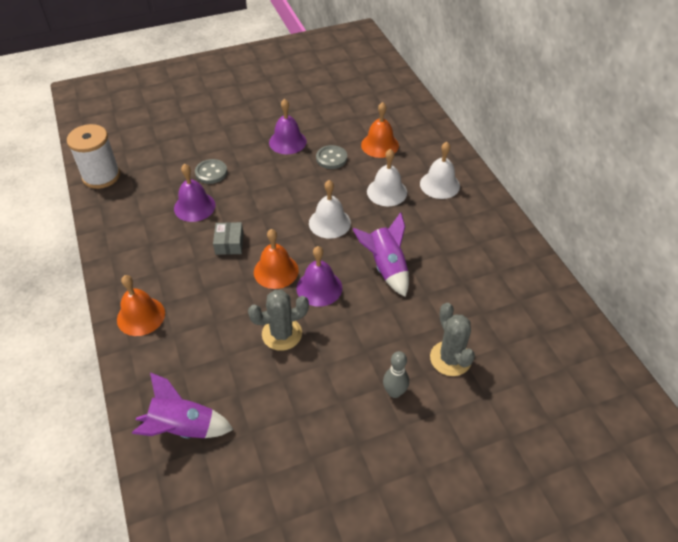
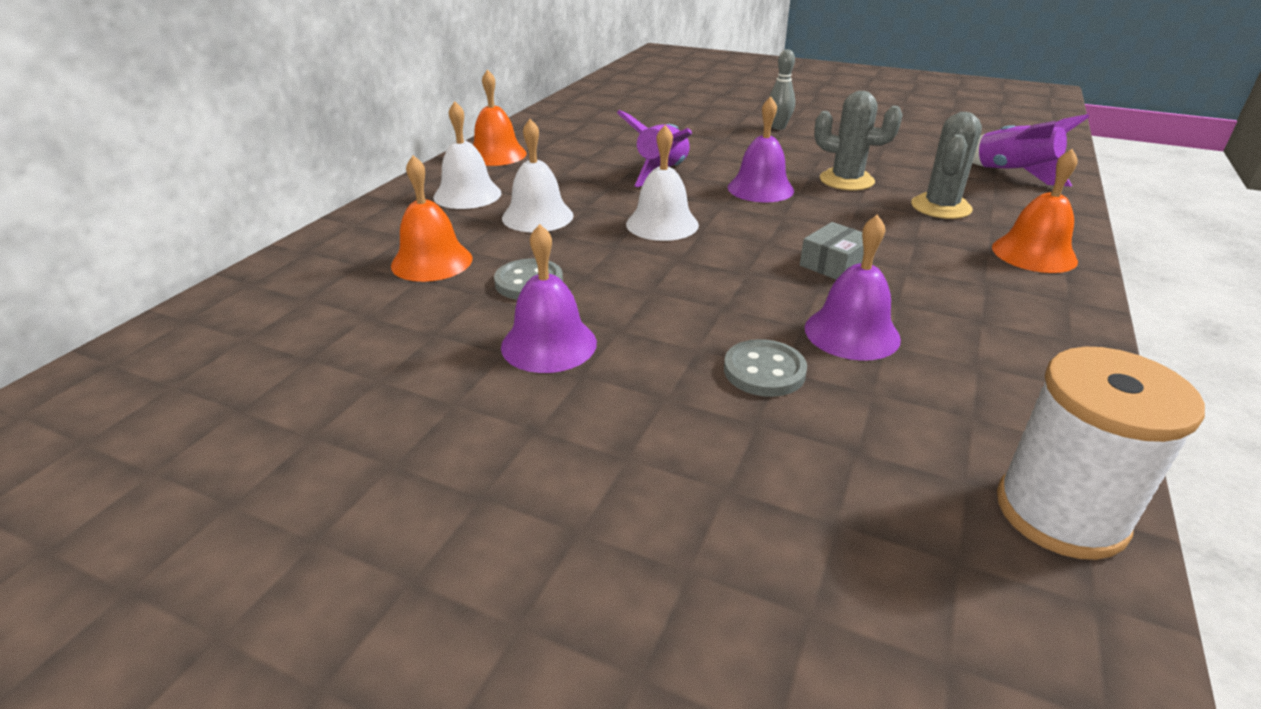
camera: 135 degrees left, 15 degrees down
(276, 271) = (796, 217): orange bell -> orange bell (496, 154)
(450, 358) = (703, 122): grey cactus -> grey cactus (941, 207)

